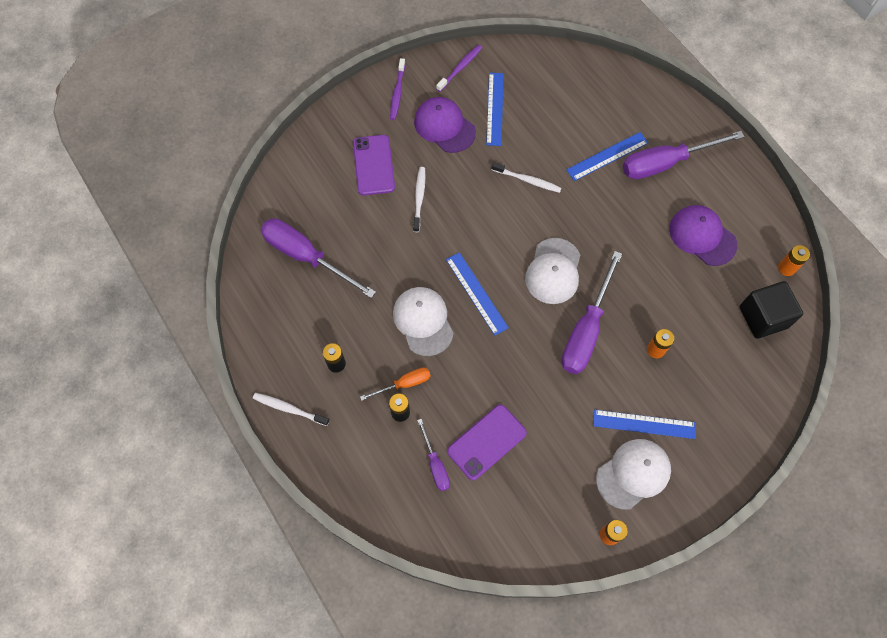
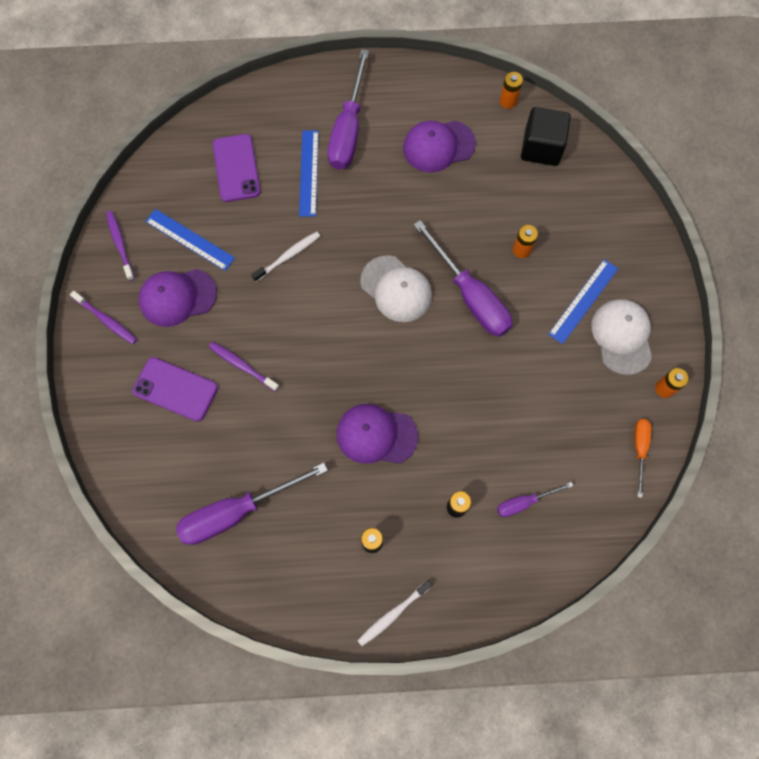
camera: 60 degrees left, 5 degrees up
(404, 384) = (430, 488): orange screwdriver -> orange screwdriver (639, 449)
(419, 198) = (242, 366): white toothbrush -> purple toothbrush
(423, 321) = (376, 435): white cap -> purple cap
(435, 464) = (524, 502): purple screwdriver -> purple screwdriver turned 150 degrees clockwise
(476, 293) = (376, 369): blue ruler -> none
(486, 442) = (527, 444): purple phone -> purple phone (236, 168)

